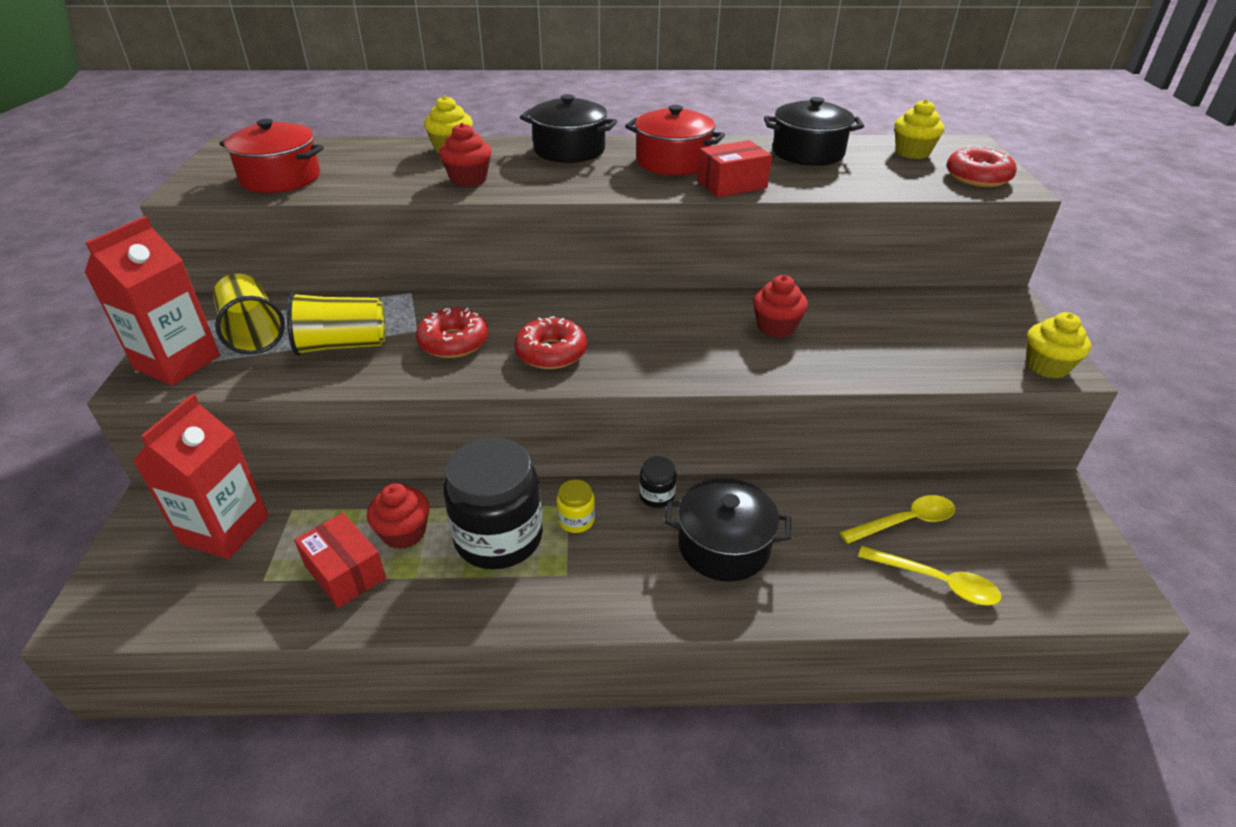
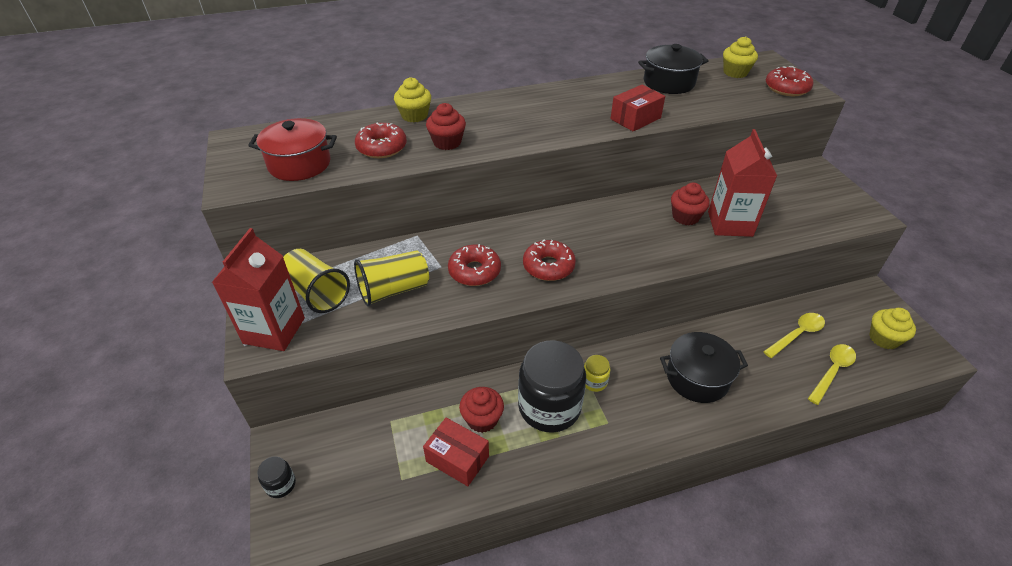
camera: 15 degrees left, 5 degrees up
(225, 530) = (349, 448): red carton -> red carton (730, 224)
(387, 174) = (382, 147): none -> red donut
(569, 150) = (503, 104): black pot -> none
(656, 496) = (637, 351): black jar -> black jar (281, 485)
(672, 162) = (583, 104): red pot -> none
(936, 582) = (832, 371): yellow spoon -> yellow spoon turned 60 degrees counterclockwise
(1047, 366) = (860, 215): yellow cupcake -> yellow cupcake (883, 338)

